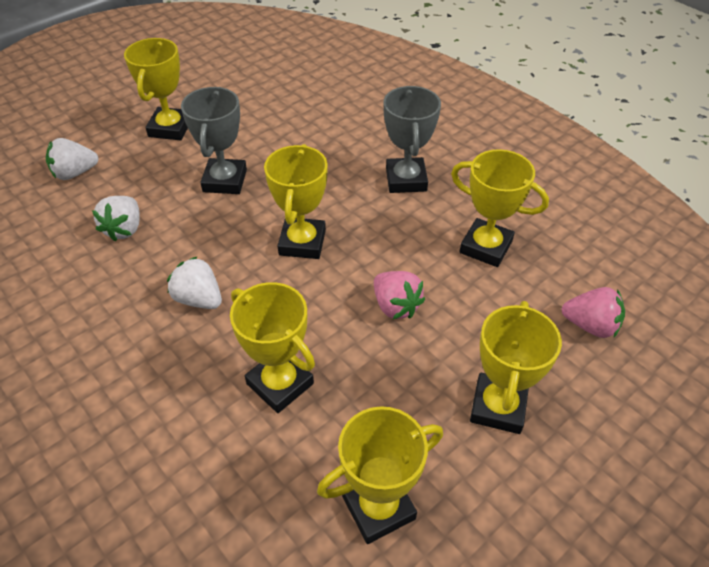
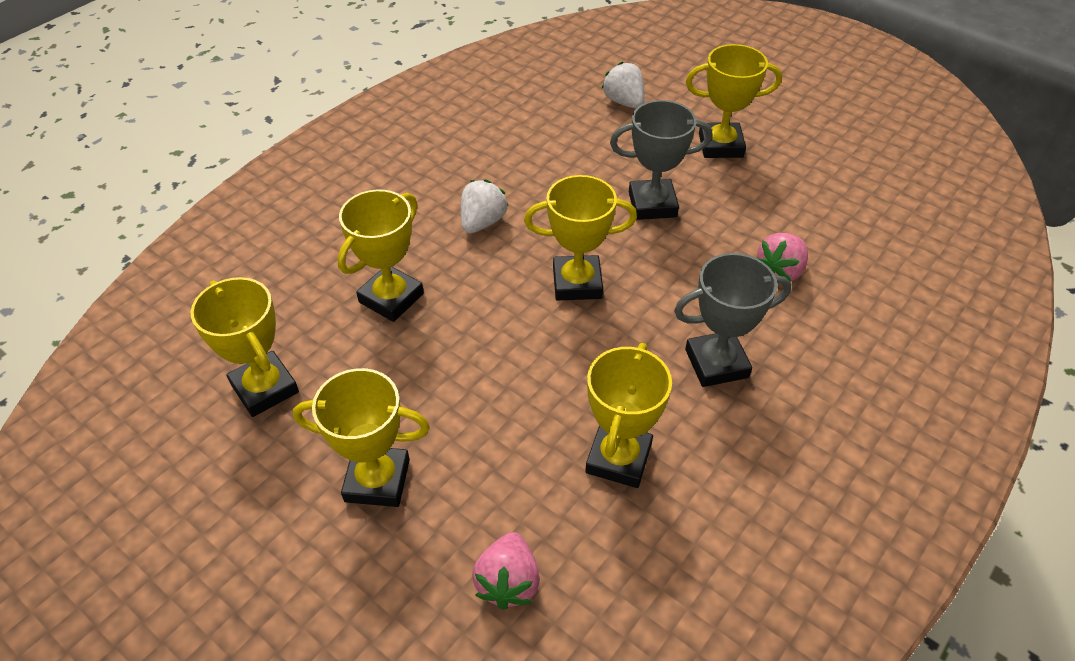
camera: 80 degrees right, 0 degrees up
(124, 229) = (559, 153): white strawberry -> none
(395, 306) = (502, 375): pink strawberry -> pink strawberry (780, 271)

